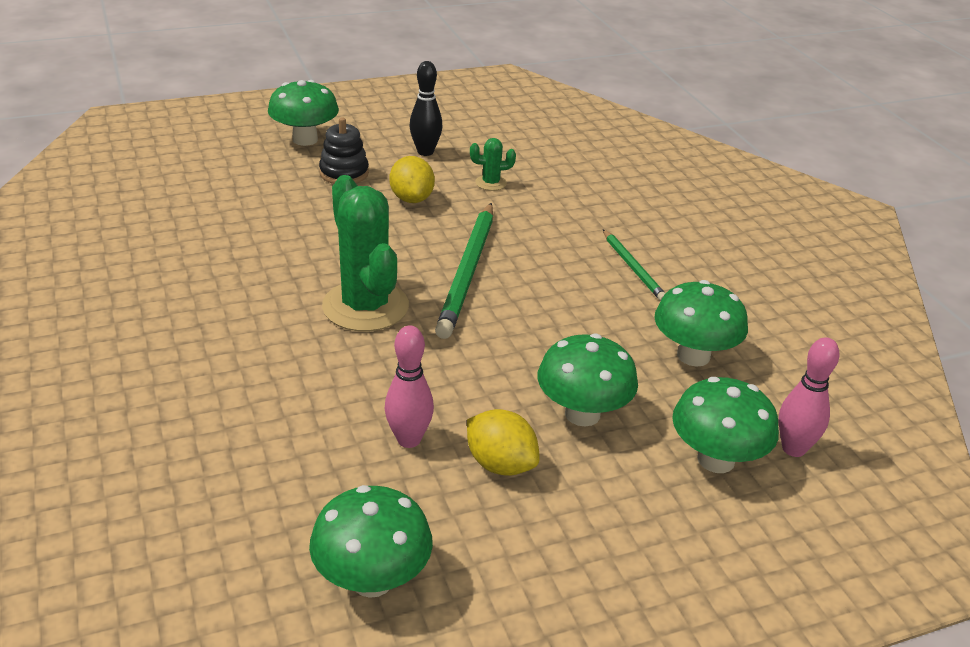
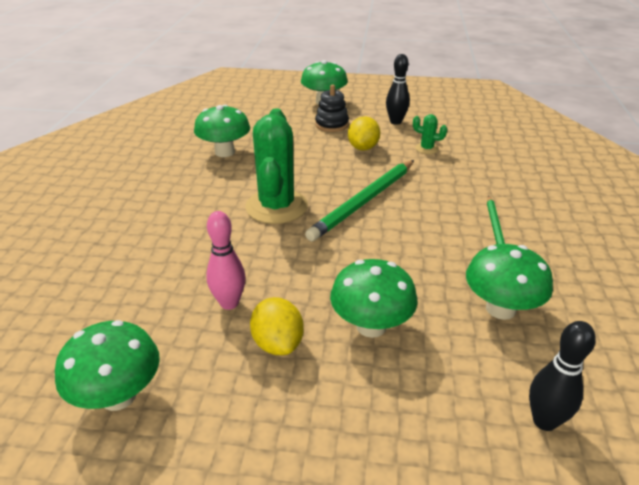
camera: 30 degrees right, 0 degrees up
(716, 459) = (460, 404): green mushroom -> green mushroom (225, 152)
(793, 449) = (544, 421): pink bowling pin -> black bowling pin

